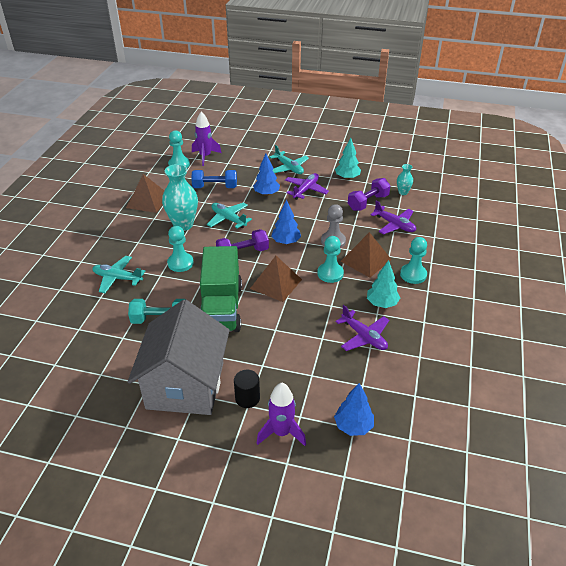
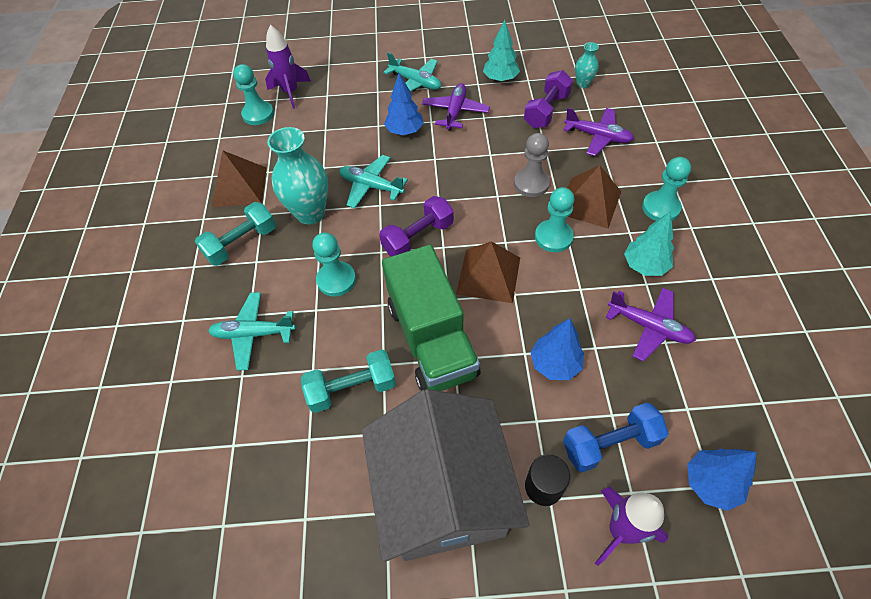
camera: 15 degrees left, 15 degrees up
(134, 231) = (241, 243): none -> turquoise dumbbell
(215, 187) = (327, 139): blue dumbbell -> blue dumbbell (610, 444)
(286, 242) = (469, 202): blue tree -> blue tree (555, 364)

